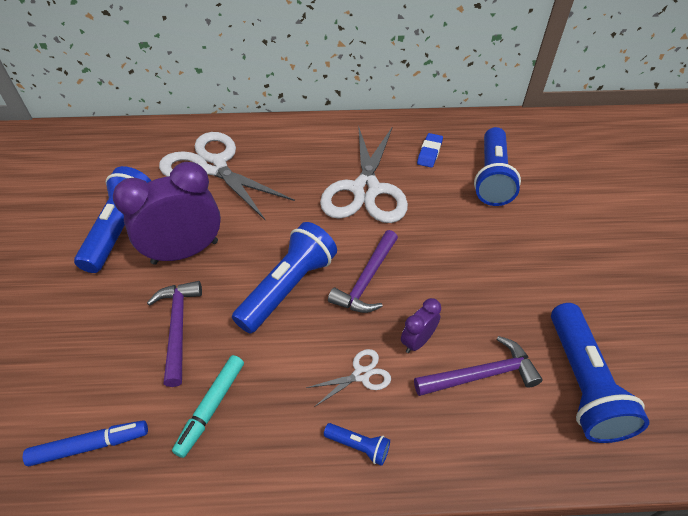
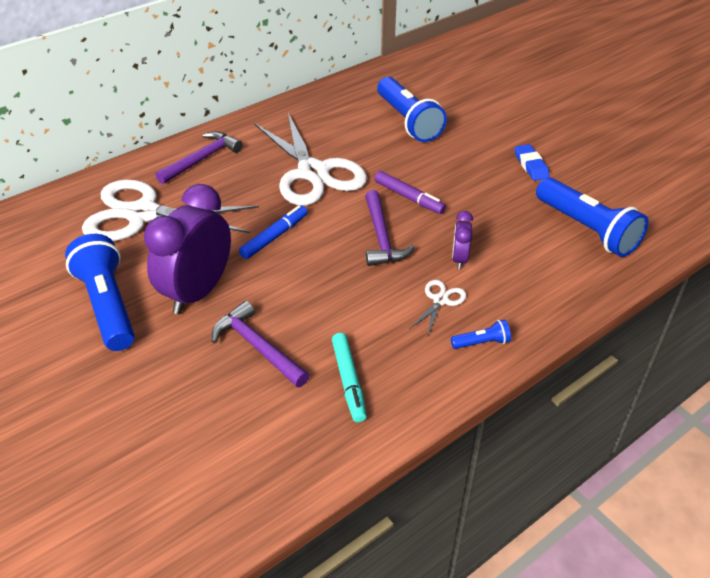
camera: 35 degrees left, 5 degrees down
(90, 446) = (276, 460): blue marker -> blue marker (274, 237)
(288, 287) = (322, 273): blue flashlight -> none
(426, 253) = (409, 197): none -> purple marker
(429, 153) = (339, 122): blue eraser -> blue eraser (531, 165)
(481, 375) = (522, 257): purple hammer -> purple hammer (202, 159)

